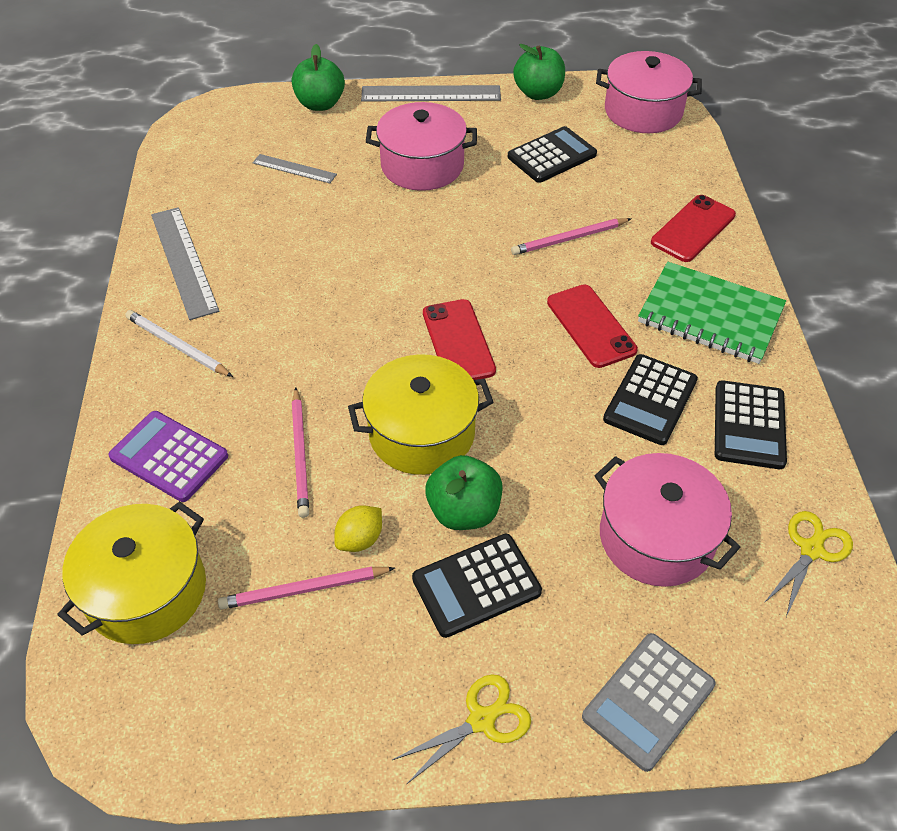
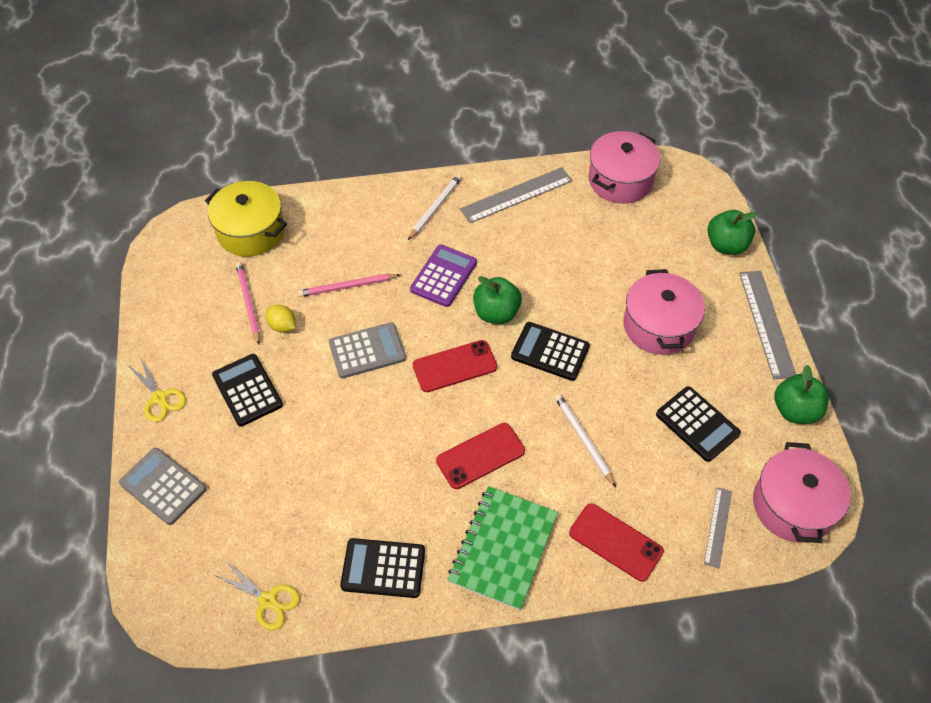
camera: 85 degrees right, 5 degrees up
(169, 456) = (344, 222): purple calculator -> purple calculator (443, 276)
(294, 169) = (634, 241): grey ruler -> grey ruler (718, 527)
(422, 433) = (367, 351): yellow pot -> grey calculator
(464, 511) = (303, 380): green apple -> green apple (496, 313)
(569, 239) = (583, 439): pink pencil -> white pencil
(650, 400) = (405, 497): black calculator -> black calculator (550, 352)
(656, 537) = (280, 496): pink pot -> pink pot (620, 180)

